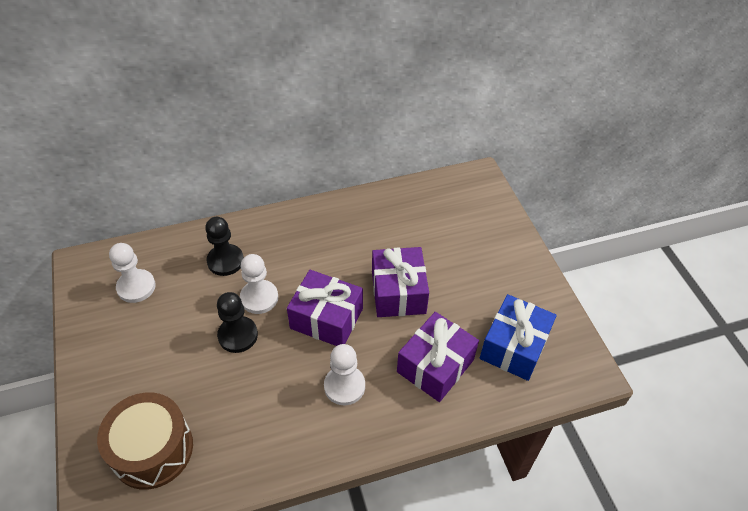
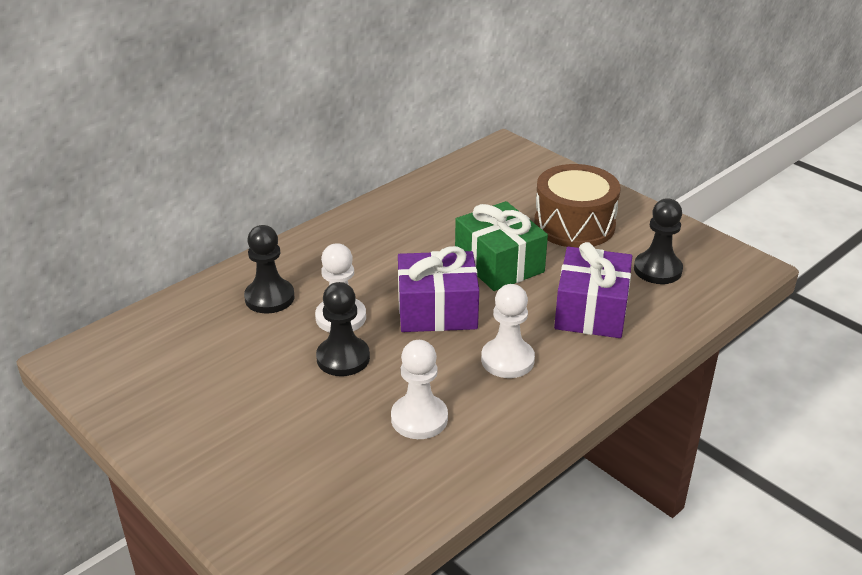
camera: 25 degrees left, 15 degrees down
(136, 287) = (170, 356): white pawn -> white pawn (419, 418)
(152, 449) = (324, 496): brown drum -> brown drum (574, 225)
(398, 292) = (499, 264): purple gift -> green gift
(514, 346) = (657, 270): blue gift -> black pawn

